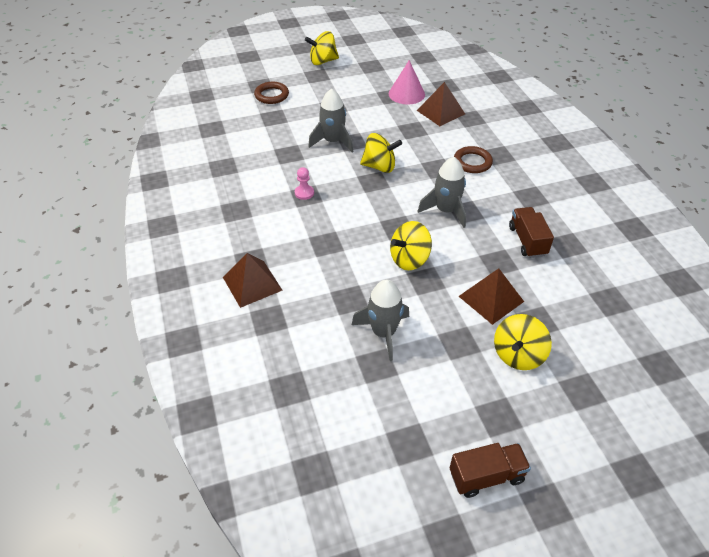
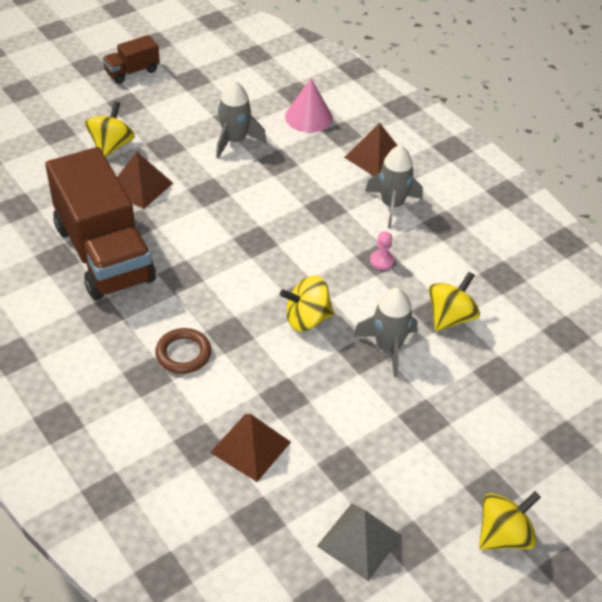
camera: 160 degrees right, 0 degrees up
(271, 95) = (532, 420): brown ring -> none
(396, 71) = (359, 541): none -> grey pyramid
(406, 94) = (319, 479): pink cone -> pink cone (308, 117)
(409, 259) = (231, 208): yellow spinning top -> yellow spinning top (450, 317)
(446, 211) = (204, 272): grey rocket -> grey rocket (392, 205)
(527, 241) = (104, 253): brown truck -> brown truck, size x2.23

